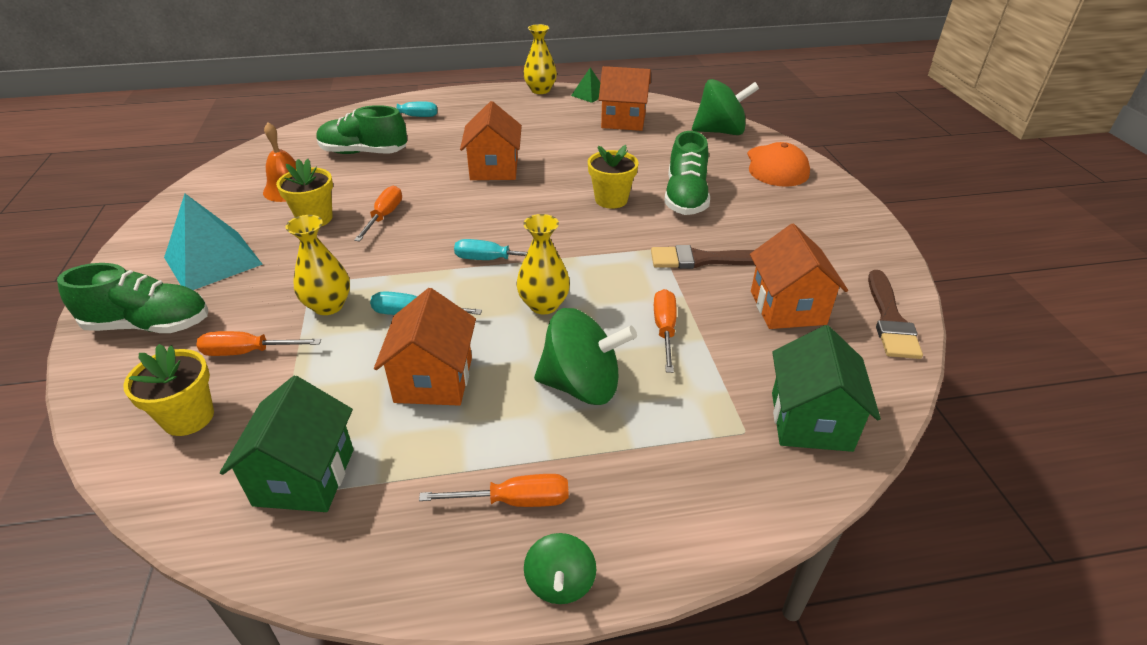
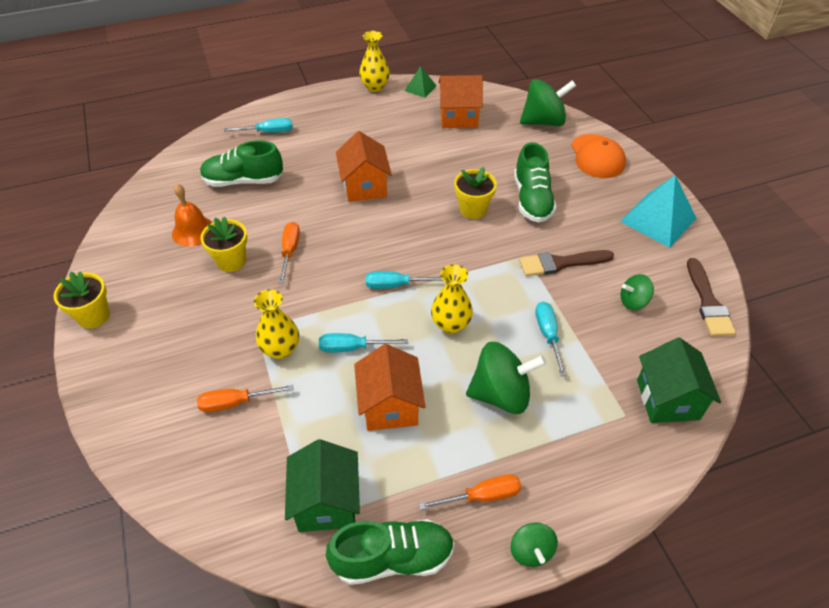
camera: 10 degrees left, 10 degrees up
(149, 325) = (141, 389): green shoe -> green shoe (393, 558)
(188, 417) = (216, 468): yellow flower pot -> yellow flower pot (93, 316)
(213, 261) = (163, 317): turquoise pyramid -> turquoise pyramid (658, 219)
(664, 329) = (548, 335): orange screwdriver -> turquoise screwdriver
(787, 308) = (633, 301): orange house -> green spinning top

